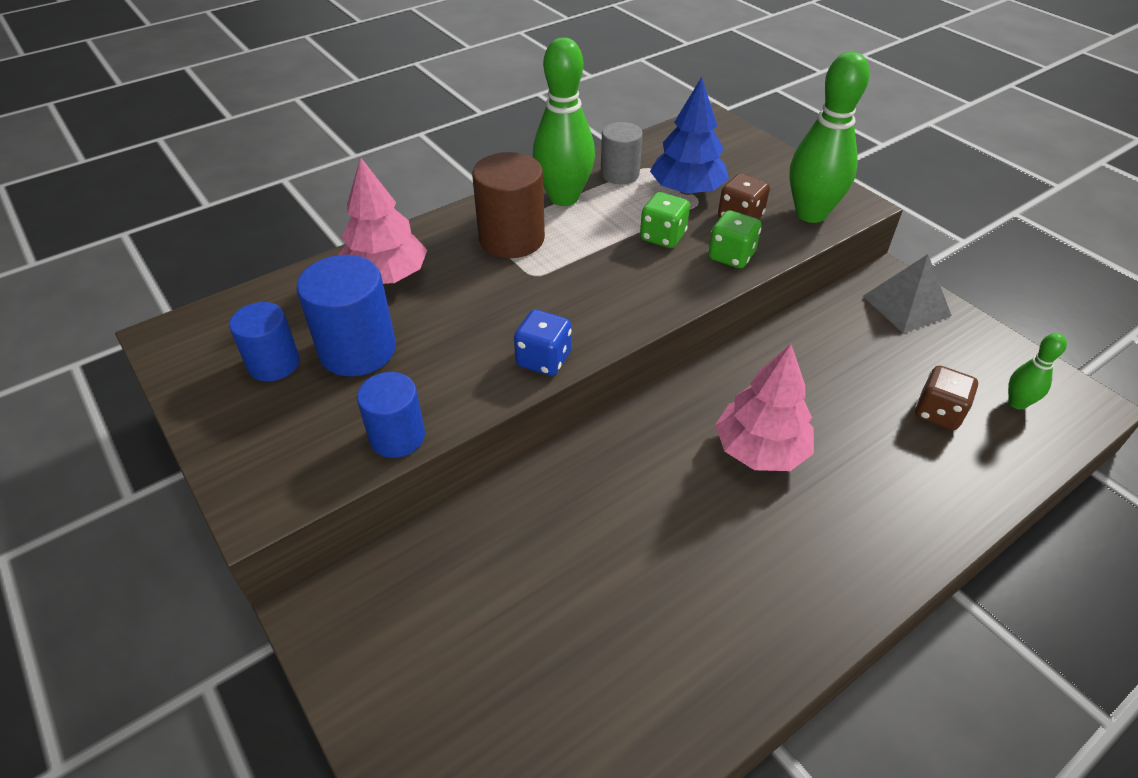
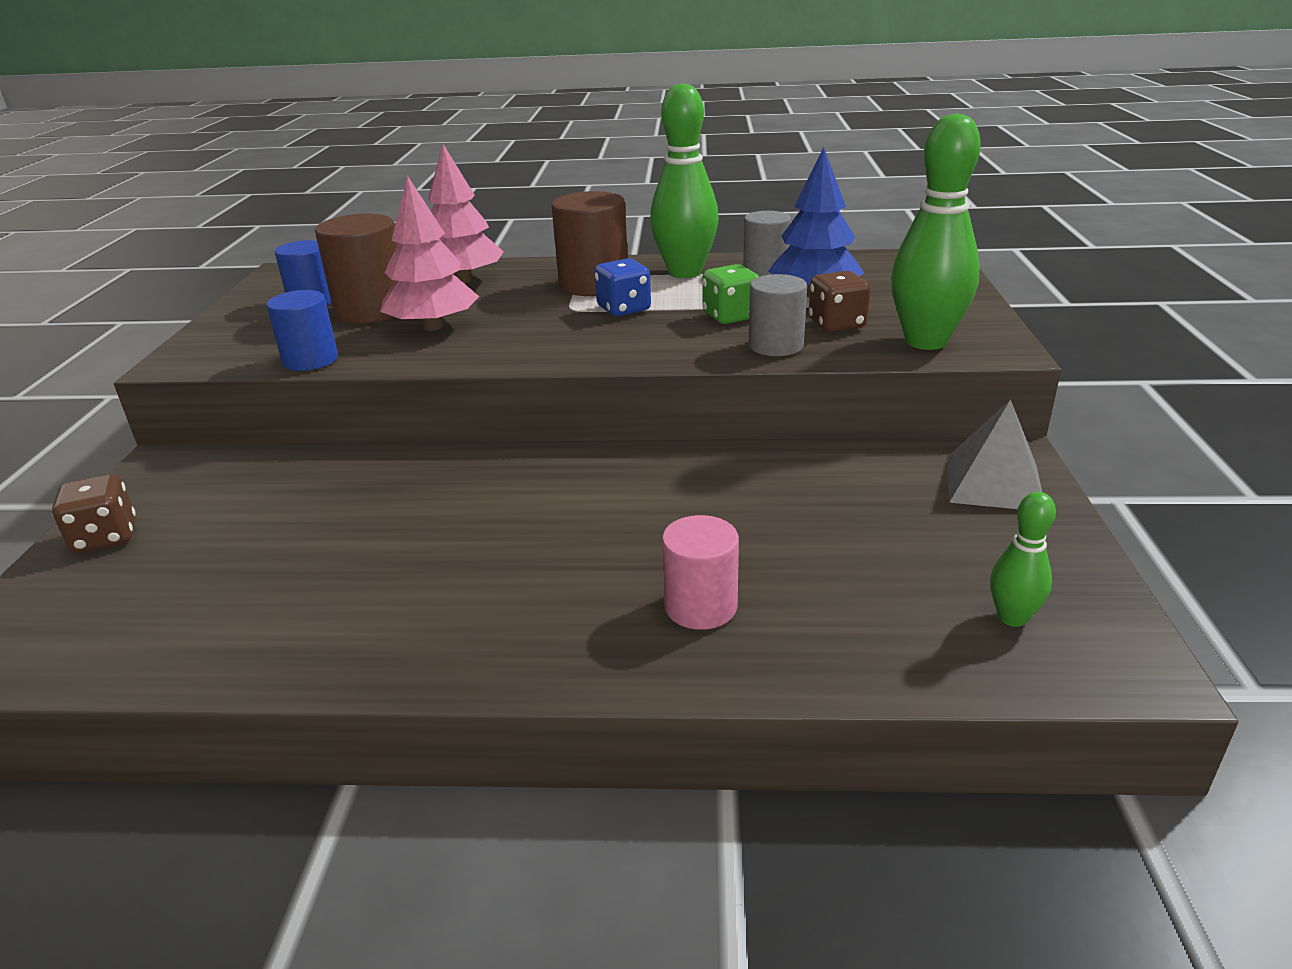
camera: 40 degrees right, 15 degrees down
(357, 350) = (372, 310): blue cylinder -> brown cylinder
(543, 359) = (485, 356): blue dice -> blue dice (624, 309)
(731, 256) = (775, 346): green dice -> grey cylinder
(760, 450) = (625, 522): pink tree -> pink tree (433, 326)
(881, 490) = (700, 606): none -> pink cylinder
(938, 413) = (880, 580): brown dice -> brown dice (105, 537)

